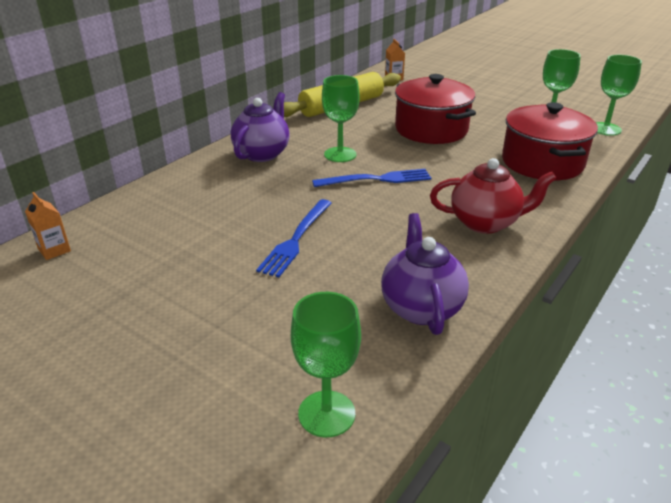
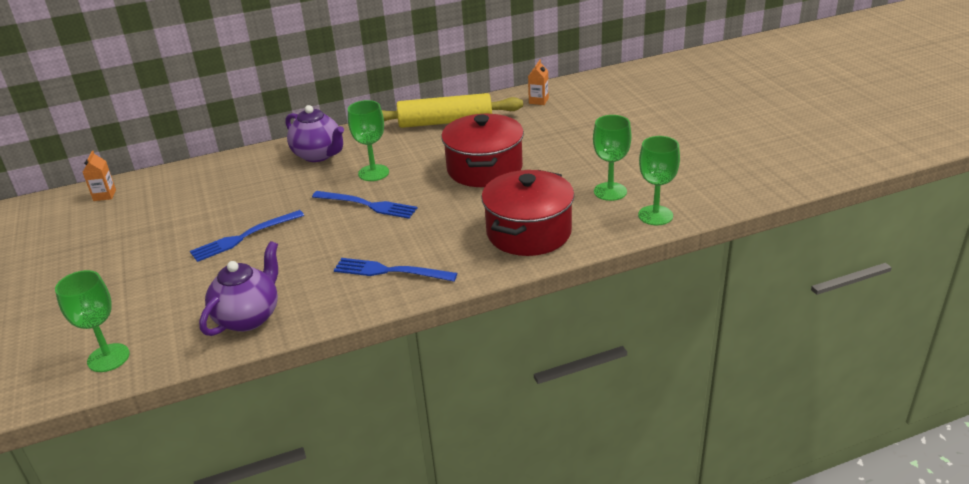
camera: 35 degrees right, 0 degrees up
(262, 154) = (318, 155): purple teapot -> purple teapot turned 75 degrees clockwise
(485, 223) = (390, 271): red teapot -> blue fork

